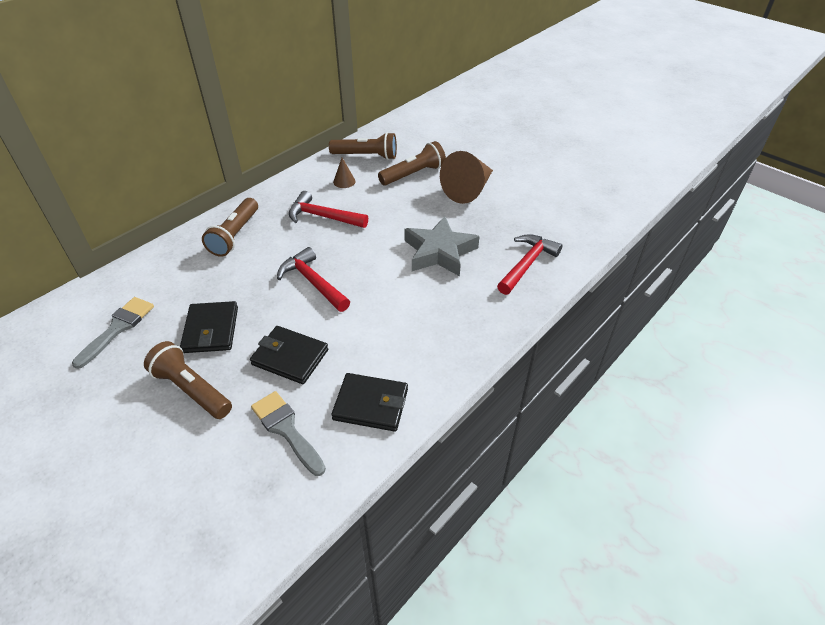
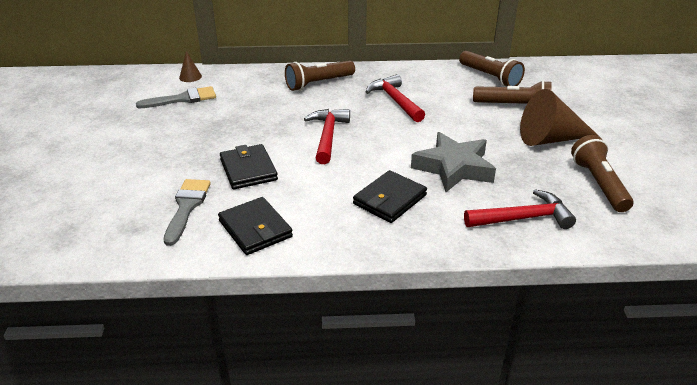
camera: 45 degrees right, 10 degrees down
(192, 390) = (171, 152): brown flashlight -> brown flashlight (598, 184)
(211, 330) = (227, 127): black wallet -> black wallet (390, 199)
(344, 181) = (445, 86): brown cone -> brown cone (190, 77)

